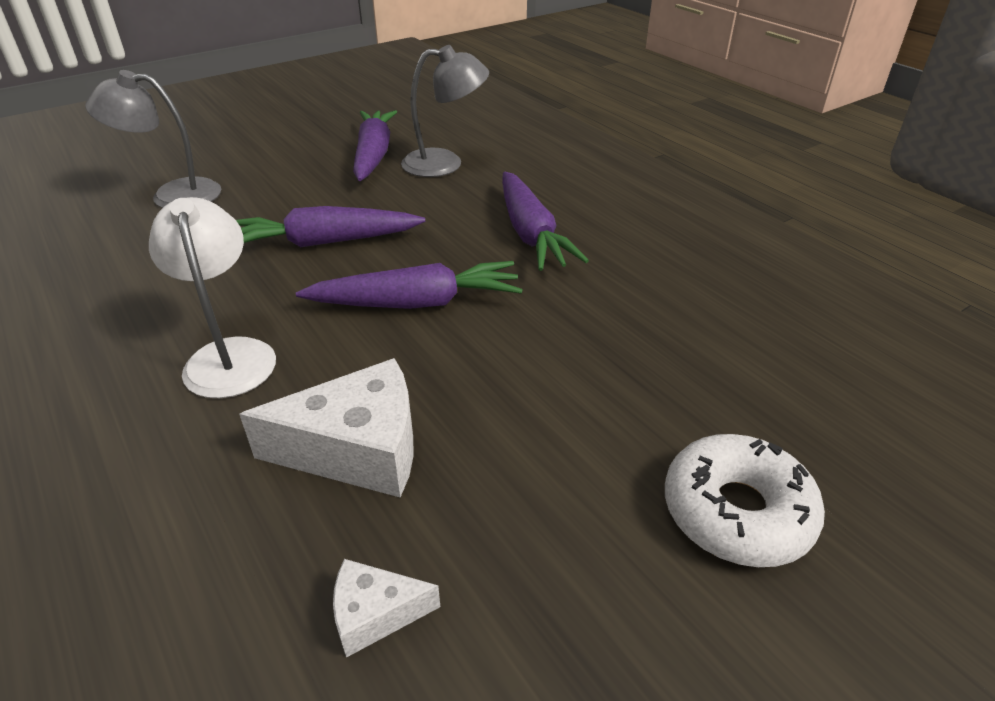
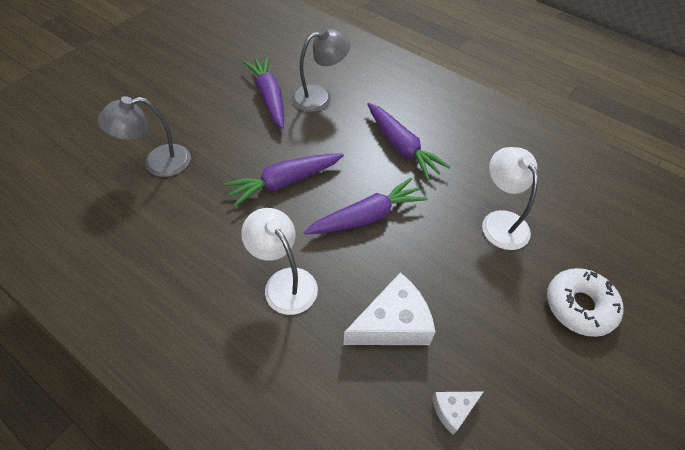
camera: 20 degrees left, 15 degrees up
(644, 353) = (500, 221): none -> white lamp

